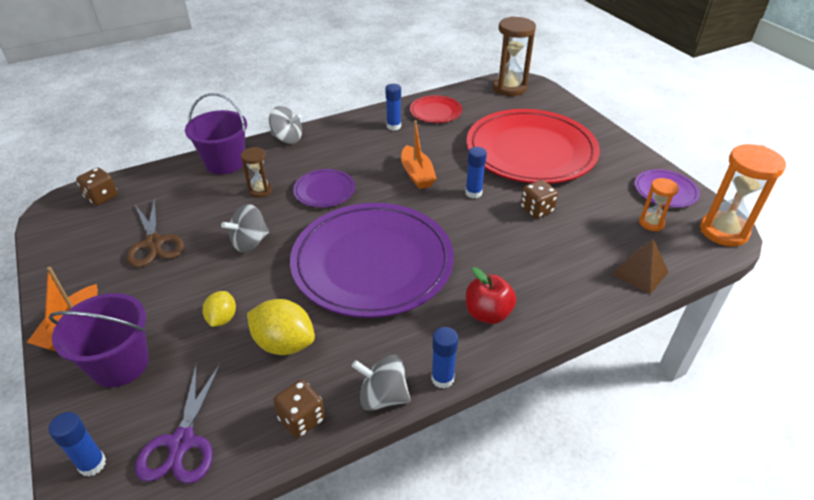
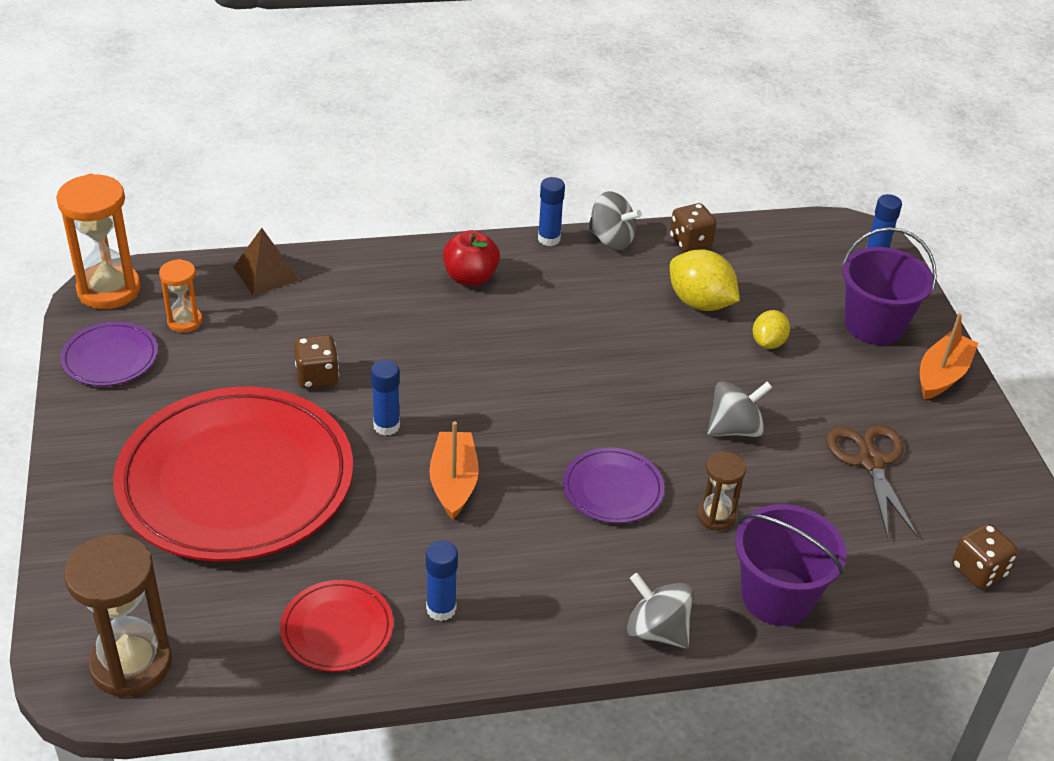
camera: 165 degrees left, 0 degrees up
(182, 443) = (799, 251): purple scissors -> none
(372, 263) = (577, 362): purple plate -> none

